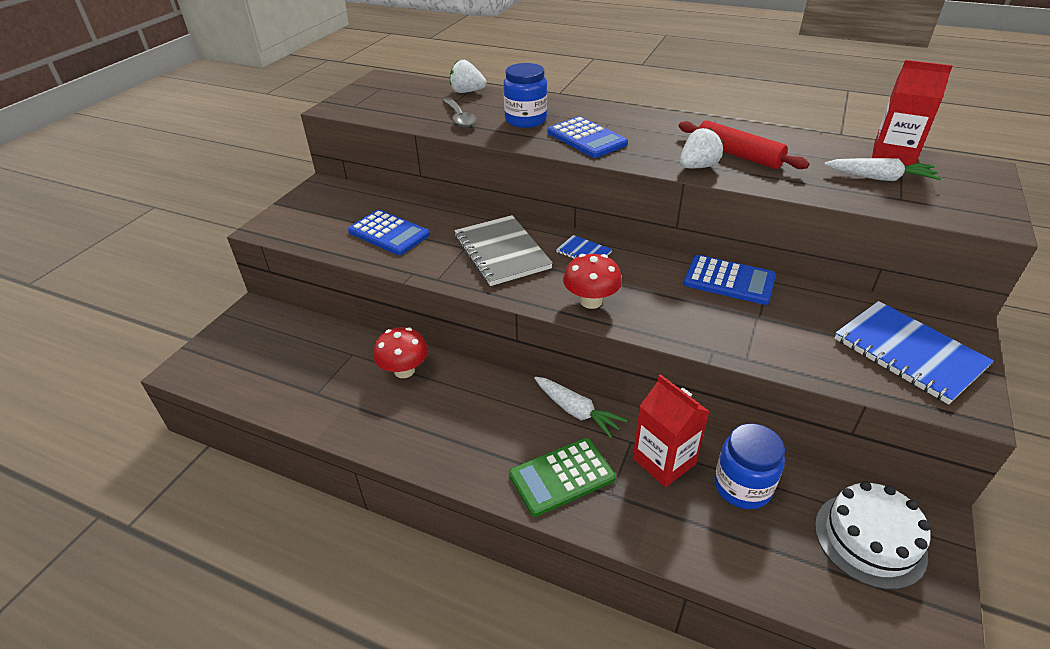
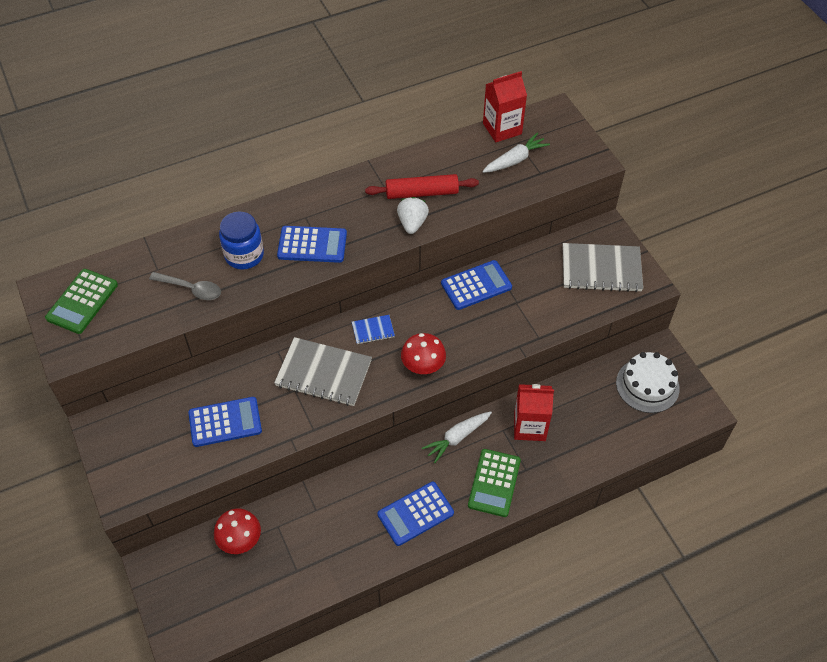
camera: 50 degrees left, 15 degrees up
(388, 92) = (82, 301): none -> green calculator
(404, 370) = (328, 505): red mushroom -> red mushroom (240, 540)
(457, 437) = (415, 514): none -> blue calculator
(467, 92) = (150, 253): white strawberry -> none
(577, 412) = (457, 438): white carrot -> white carrot turned 150 degrees clockwise
(742, 486) = (576, 407): blue jar -> none
(908, 353) = (601, 269): blue notebook -> grey notebook

